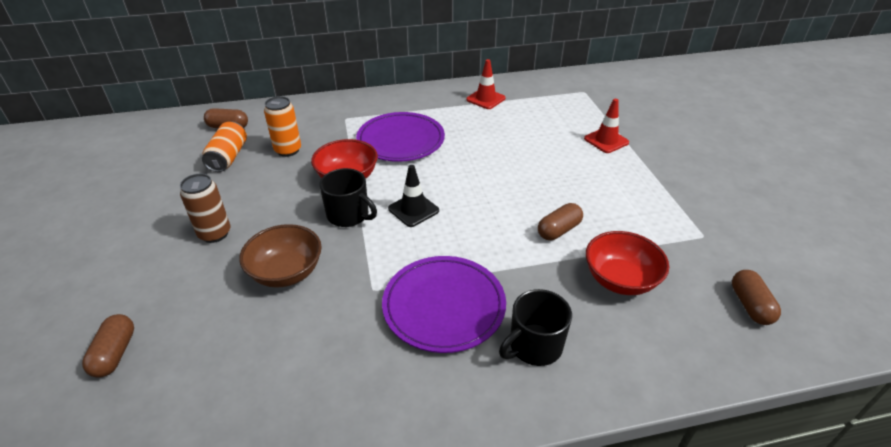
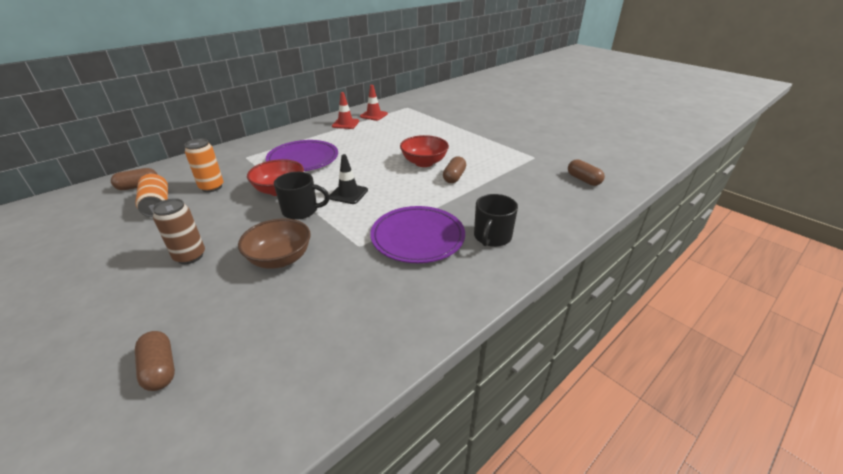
camera: 30 degrees left, 5 degrees down
(606, 140) = (442, 127): red traffic cone -> red traffic cone (373, 115)
(620, 280) = (510, 189): red bowl -> red bowl (424, 162)

